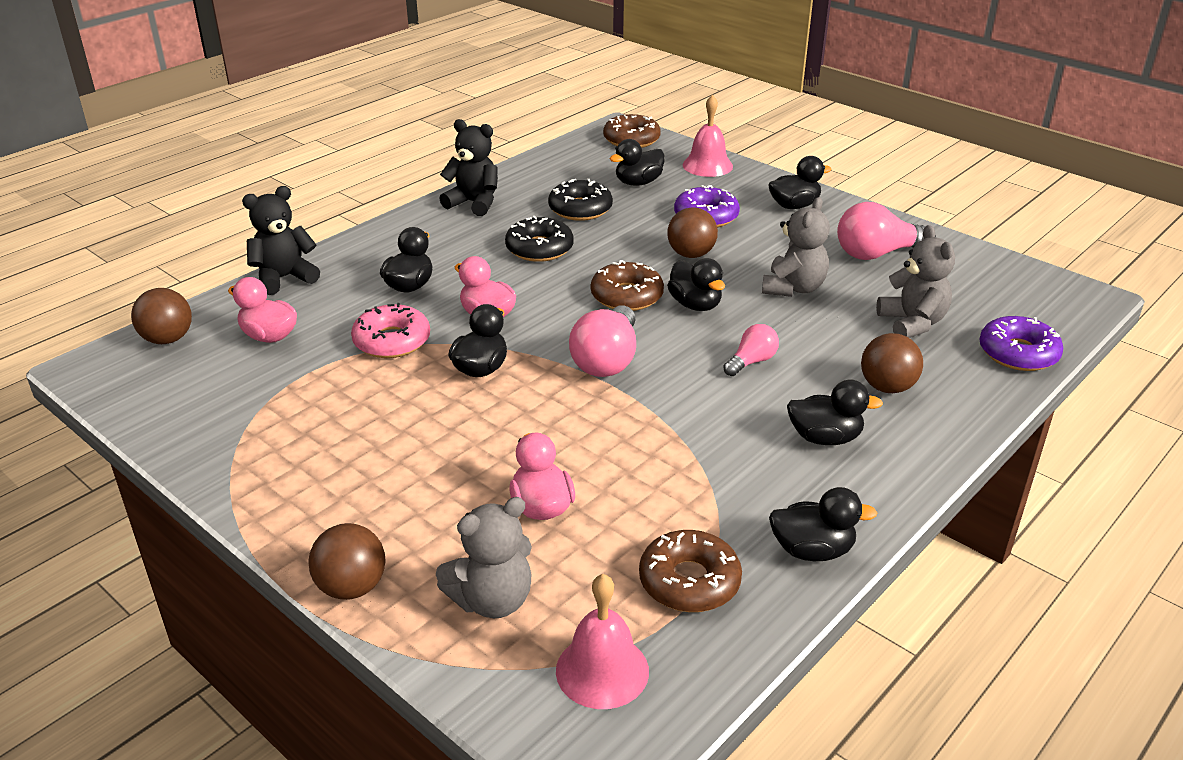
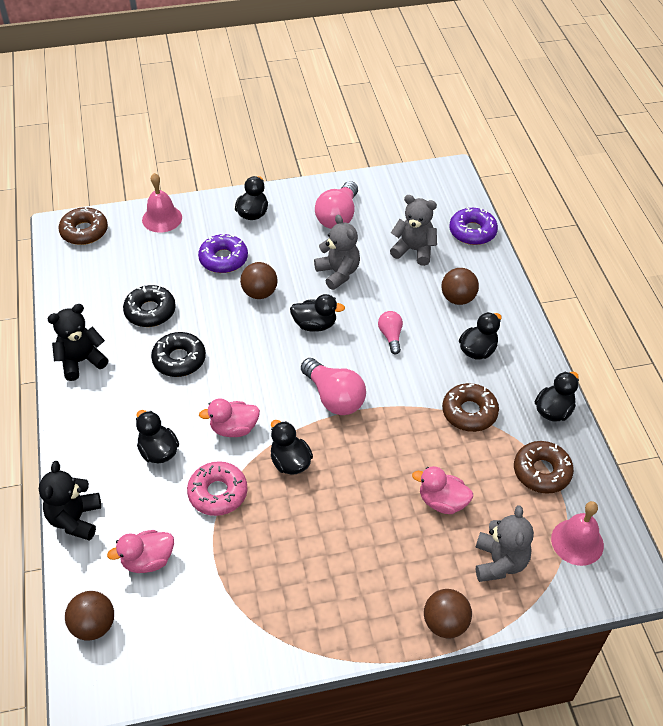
camera: 55 degrees left, 15 degrees up
(627, 296) = (276, 349): brown donut -> brown donut (469, 412)
(638, 183) = (147, 264): black duck -> none

